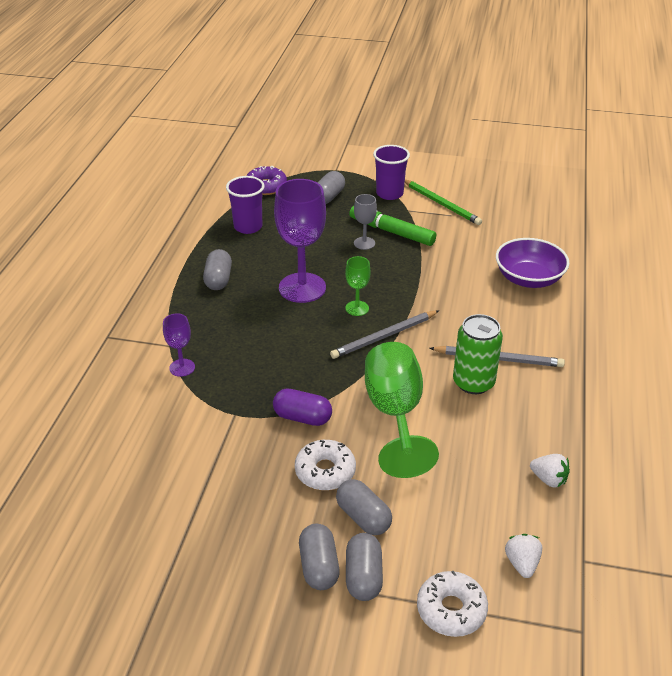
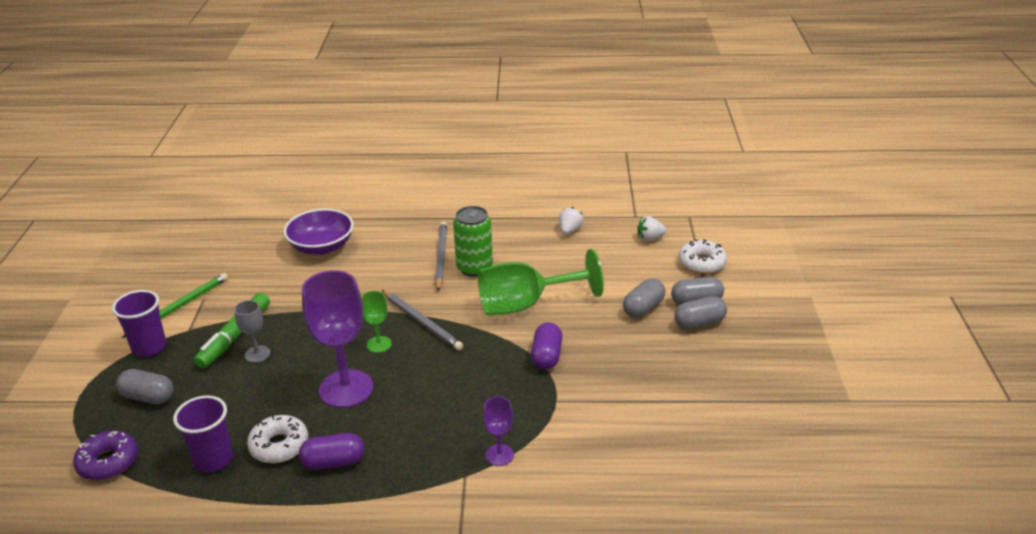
camera: 100 degrees left, 5 degrees down
(218, 279) = (333, 462): grey capsule -> purple capsule
(325, 471) = (605, 334): white donut -> white donut (279, 446)

